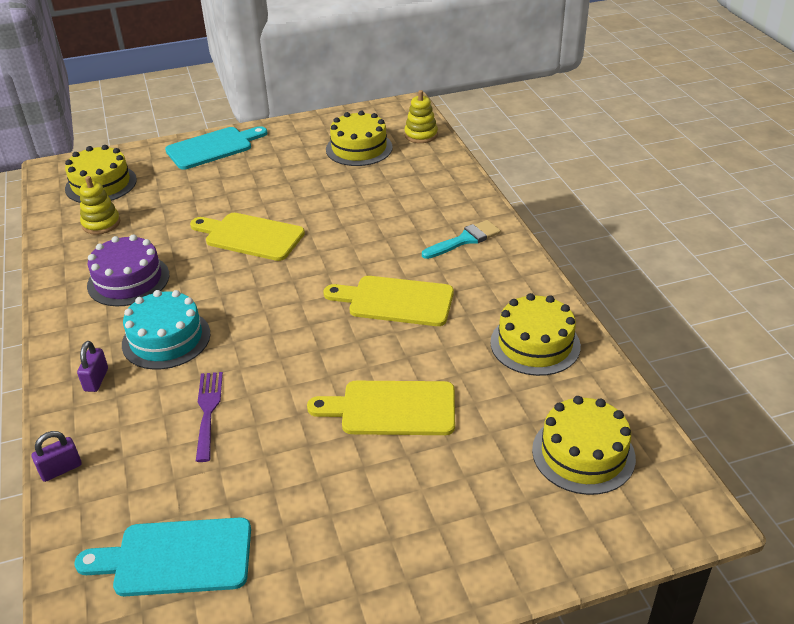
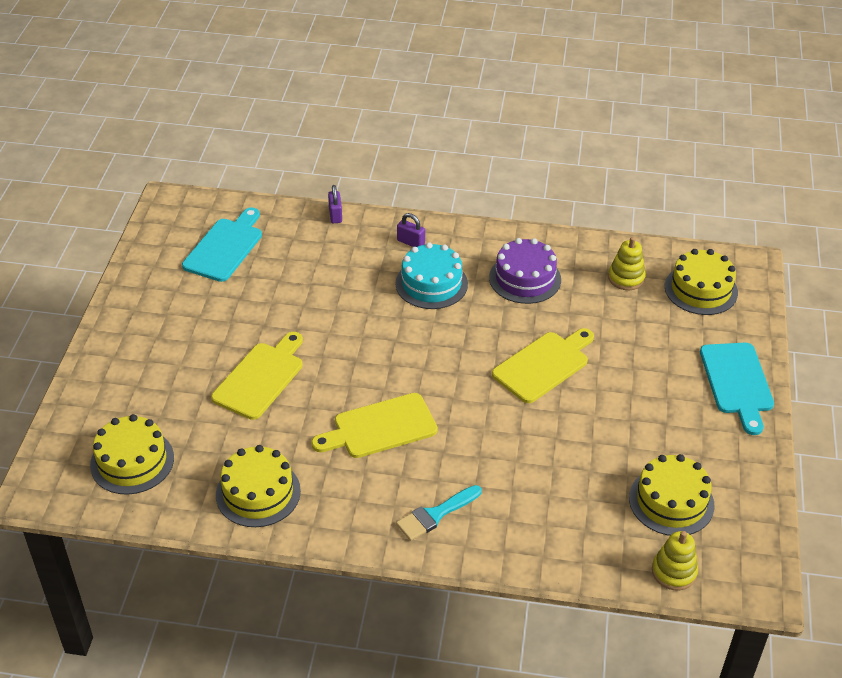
camera: 115 degrees right, 5 degrees up
(208, 411) = (335, 287): purple fork -> none
(396, 301) = (380, 427): yellow cutting board -> yellow cutting board turned 150 degrees counterclockwise
(464, 240) = (435, 514): turquoise brush -> turquoise brush turned 60 degrees clockwise

